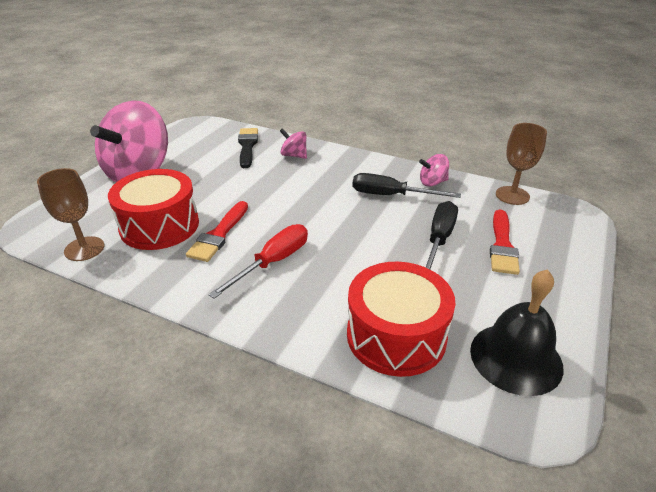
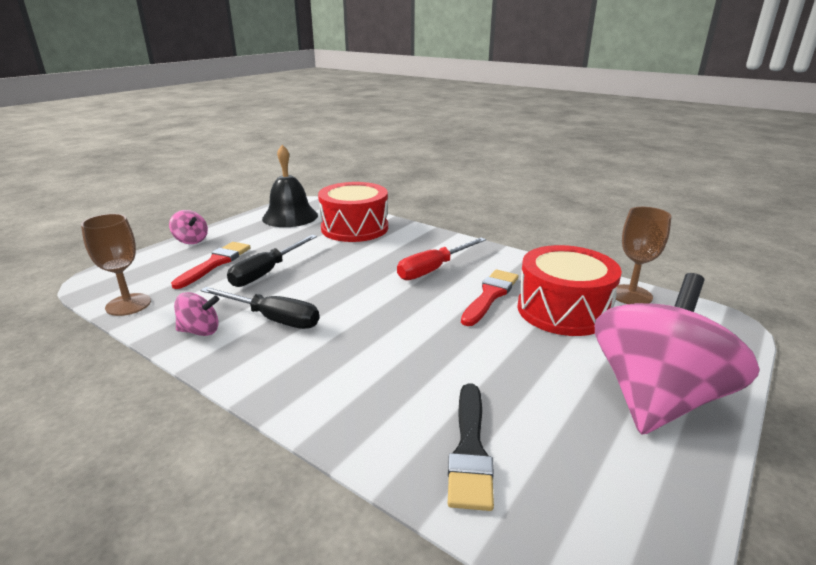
camera: 170 degrees left, 10 degrees down
(294, 155) = (379, 409): pink spinning top -> pink spinning top (191, 240)

